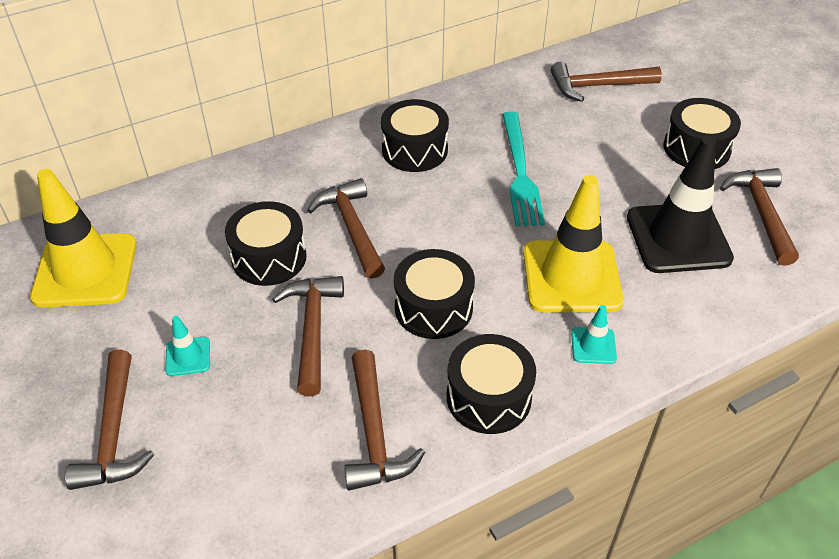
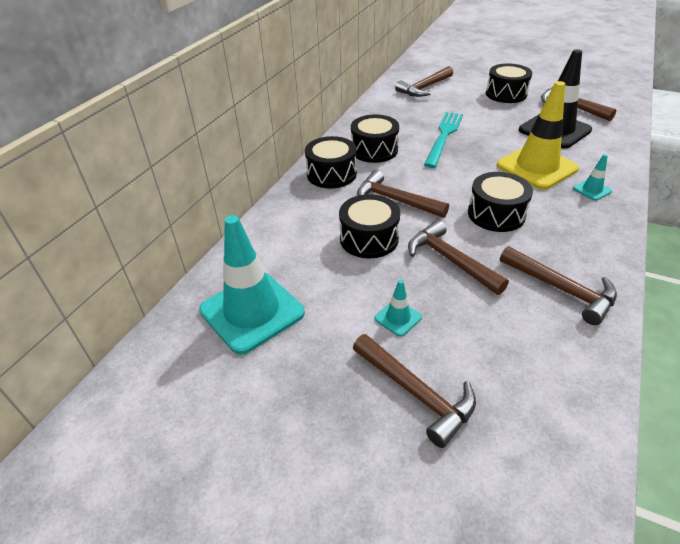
camera: 35 degrees left, 5 degrees down
(85, 270) = (252, 311): yellow traffic cone -> turquoise traffic cone
(488, 397) = (585, 238): black drum -> black drum (331, 174)
(520, 172) = (444, 136): turquoise fork -> turquoise fork turned 120 degrees counterclockwise

